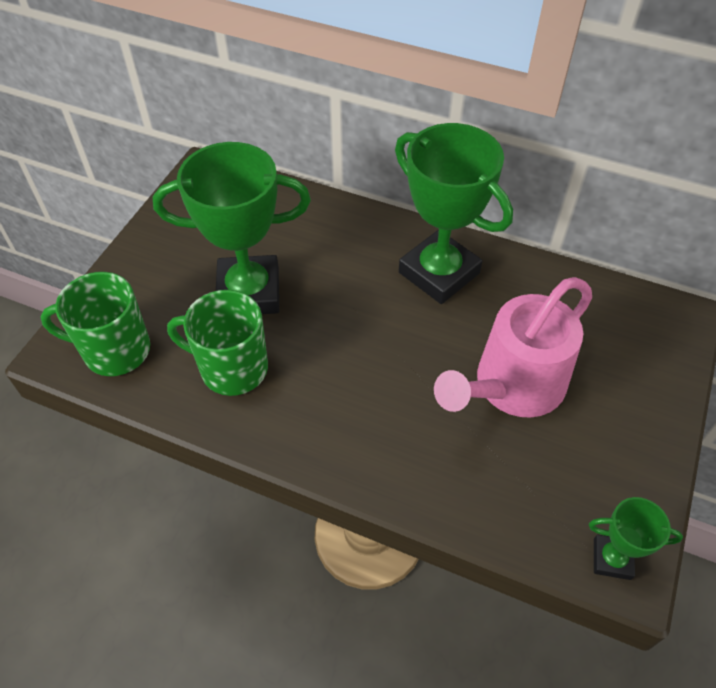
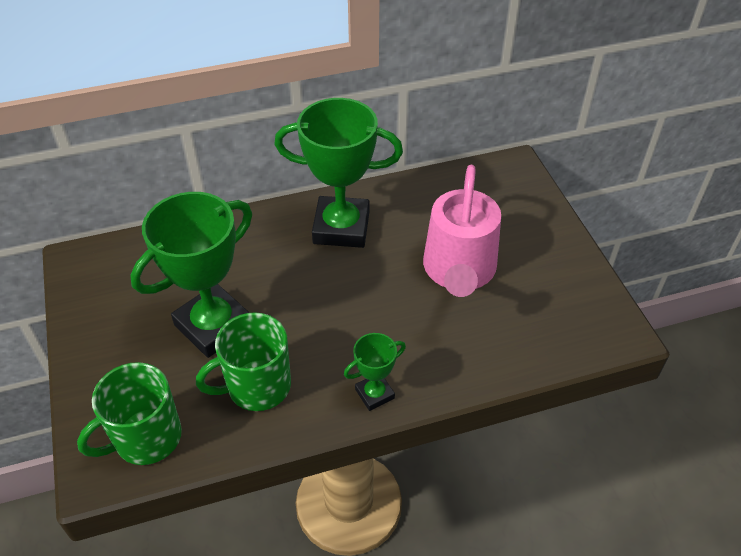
camera: 40 degrees left, 5 degrees down
(612, 559) = (607, 332): green trophy -> green trophy (374, 394)

